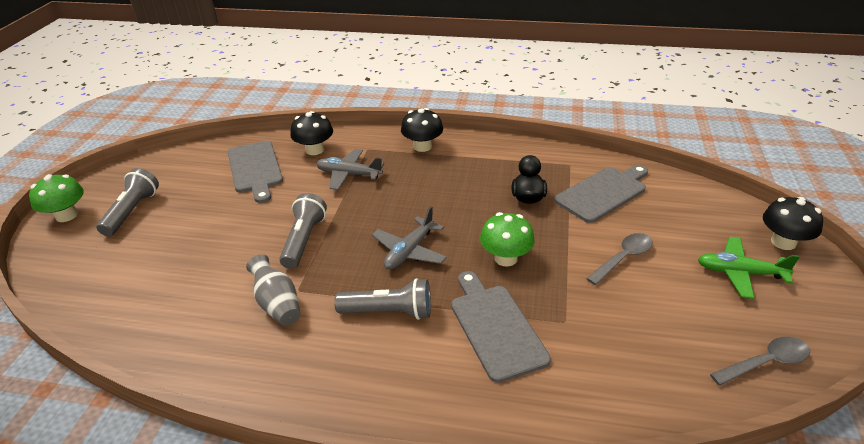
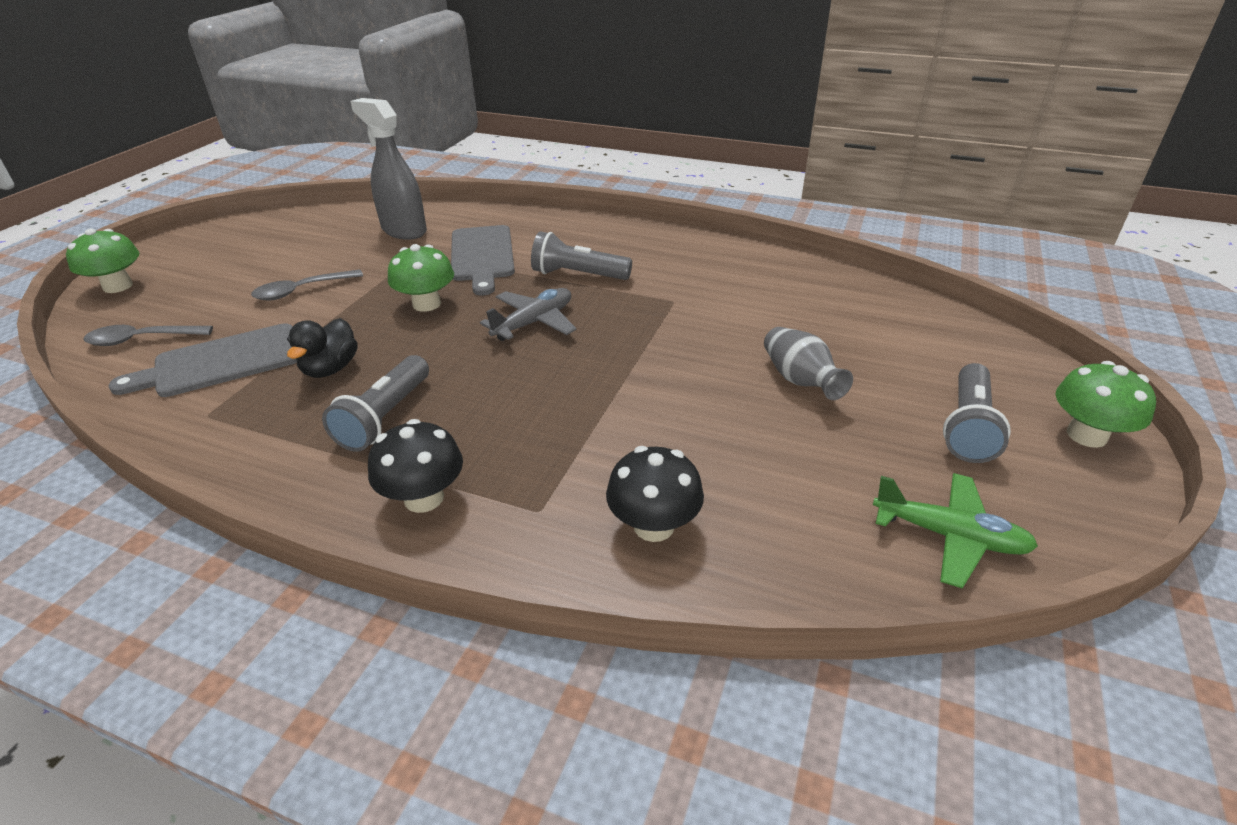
camera: 170 degrees left, 0 degrees up
(255, 169) = (776, 490): grey cutting board -> none
(277, 304) = (695, 291): grey vase -> grey vase (800, 380)
(304, 240) = (669, 350): grey flashlight -> grey flashlight (385, 417)
(349, 175) = (589, 449): grey plane -> none
(614, 362) = (404, 230): none -> grey spray bottle
(740, 273) = (209, 268): green plane -> green plane (949, 536)
(766, 362) = (291, 221): grey spoon -> grey spoon (142, 339)
(783, 242) = (118, 286): black mushroom -> green mushroom

